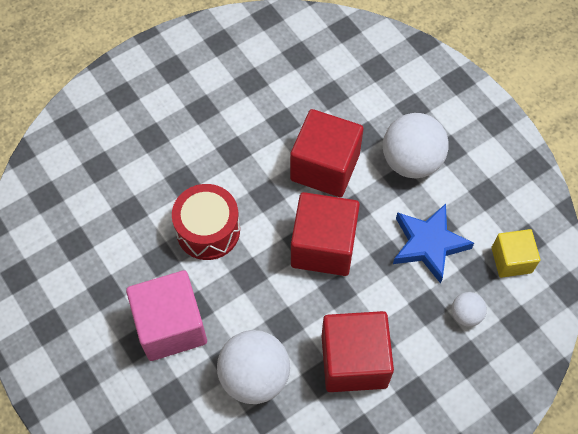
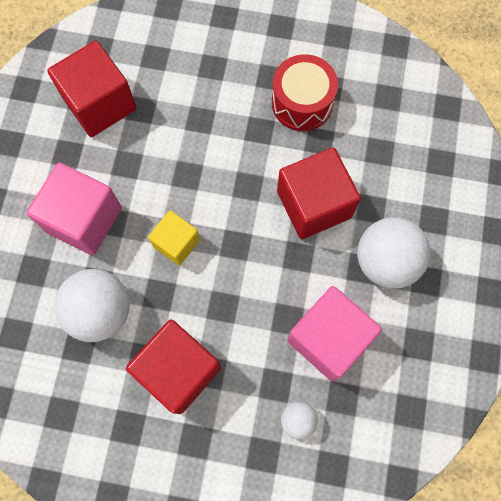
camera: 45 degrees right, 10 degrees up
(208, 230) = (179, 173): red drum -> red drum (302, 103)
(323, 246) = (248, 264): red cube -> red cube (100, 104)
(428, 244) = (328, 339): blue star -> pink cube
(511, 260) = (380, 414): yellow cube -> yellow cube (176, 243)

